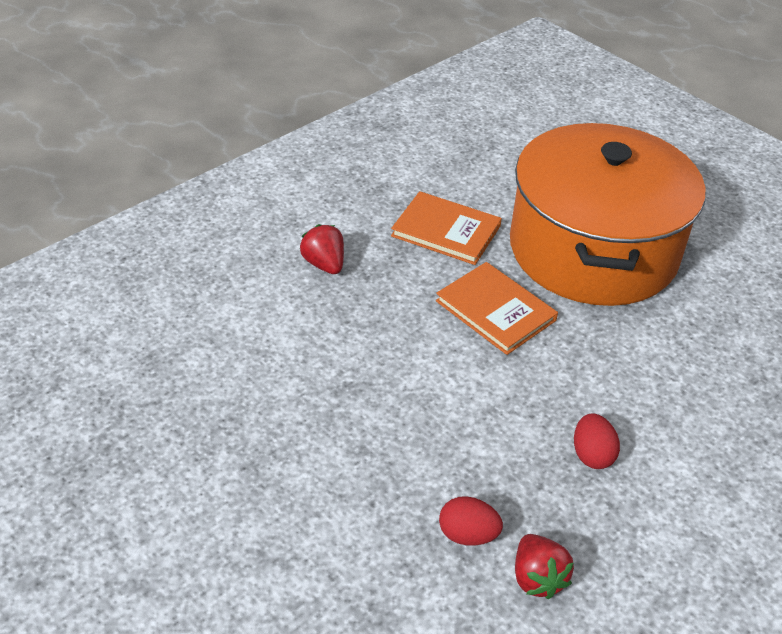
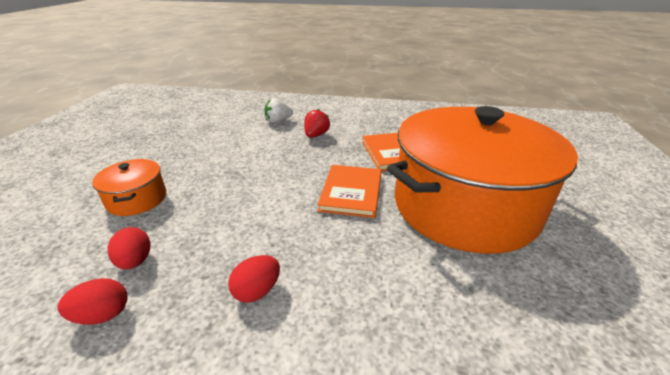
camera: 55 degrees right, 10 degrees down
(230, 276) = (278, 121): none -> white strawberry
(323, 504) = (137, 199): none -> orange pot
(537, 578) = (103, 315): red strawberry -> red egg

